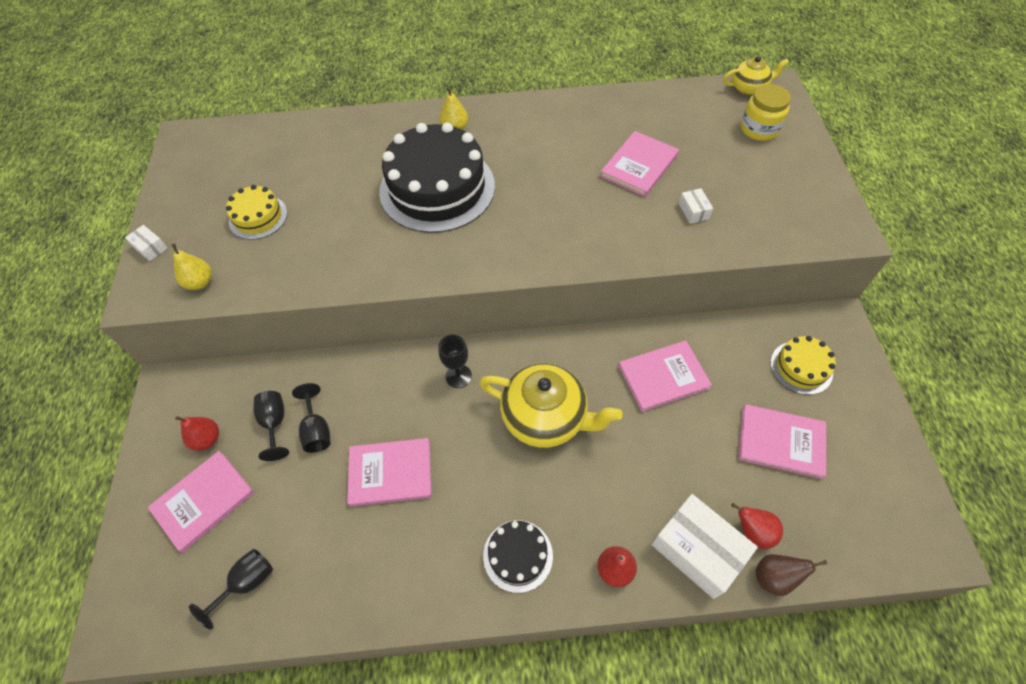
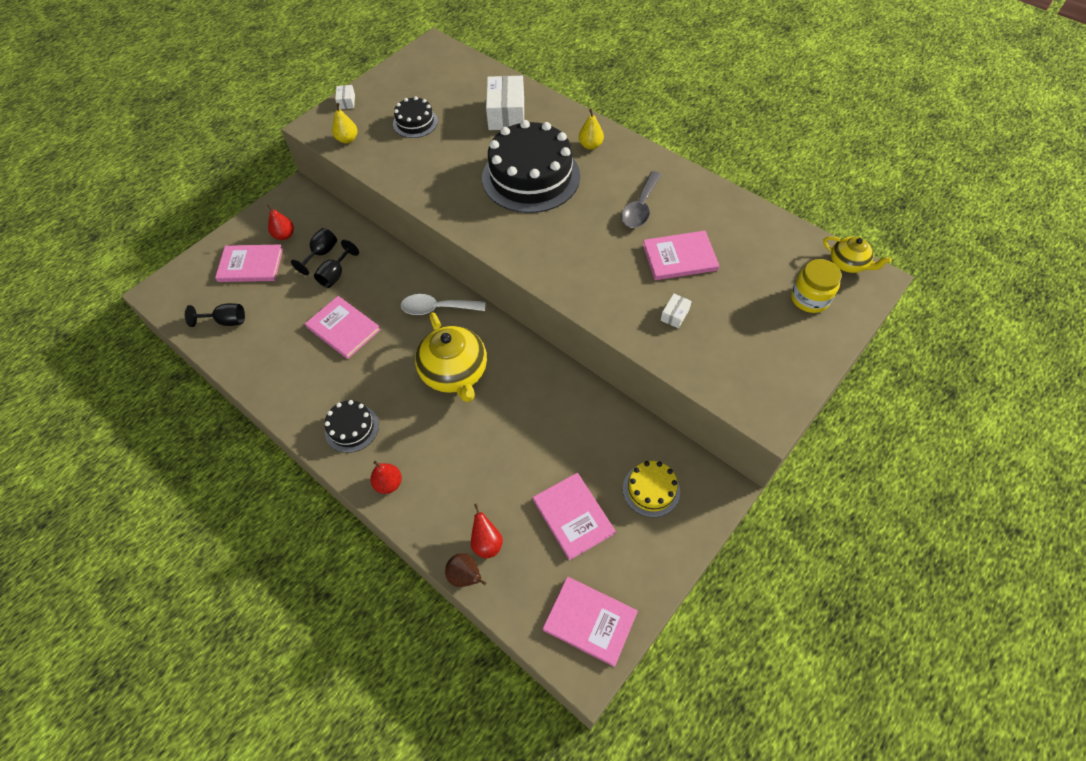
camera: 45 degrees right, 0 degrees up
(258, 217) = (415, 122): yellow cake -> black cake
(458, 376) = (437, 308): black goblet -> white spoon
(560, 149) = (640, 207): none -> grey spoon
(663, 377) = (552, 413): pink book -> pink book (590, 621)
(697, 550) = (443, 519): white box -> white box (506, 114)

